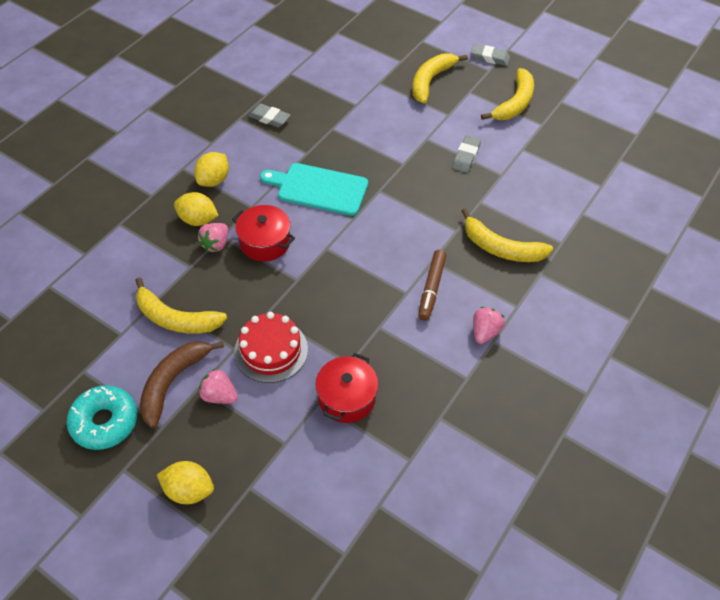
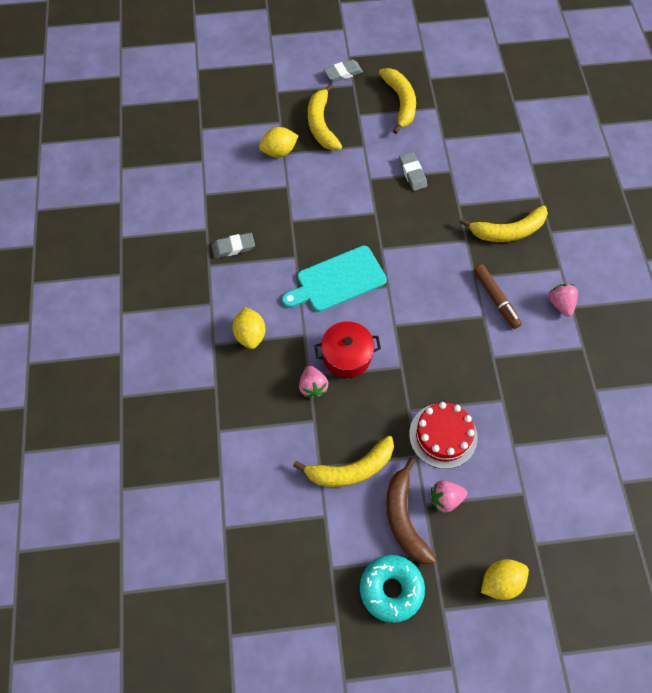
camera: 40 degrees left, 10 degrees up
(198, 220) = (276, 377): yellow lemon -> yellow lemon (279, 151)
(346, 398) = (527, 426): red pot -> none

